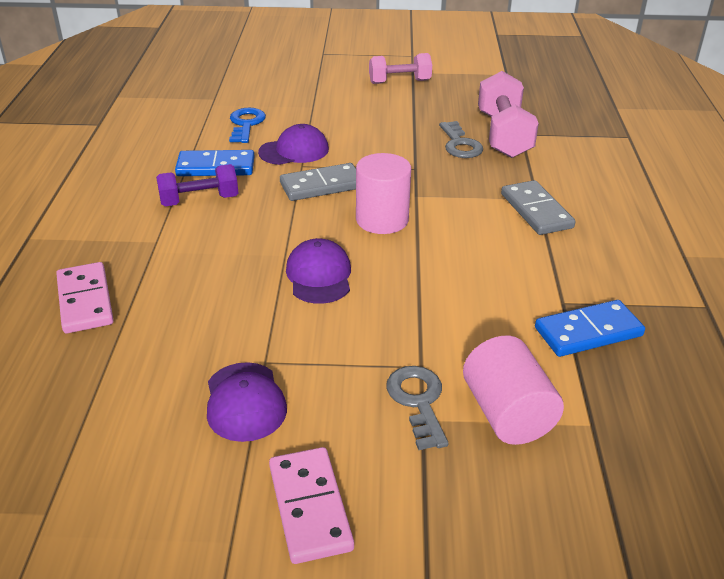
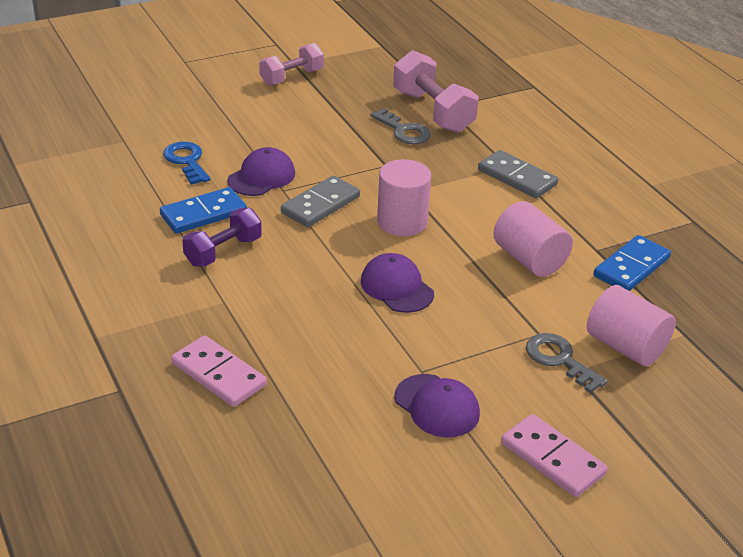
camera: 30 degrees left, 0 degrees up
(478, 290) = (529, 259): none -> pink cylinder

